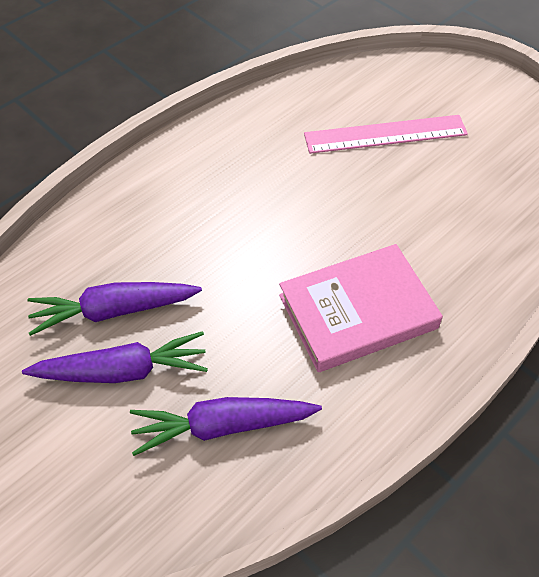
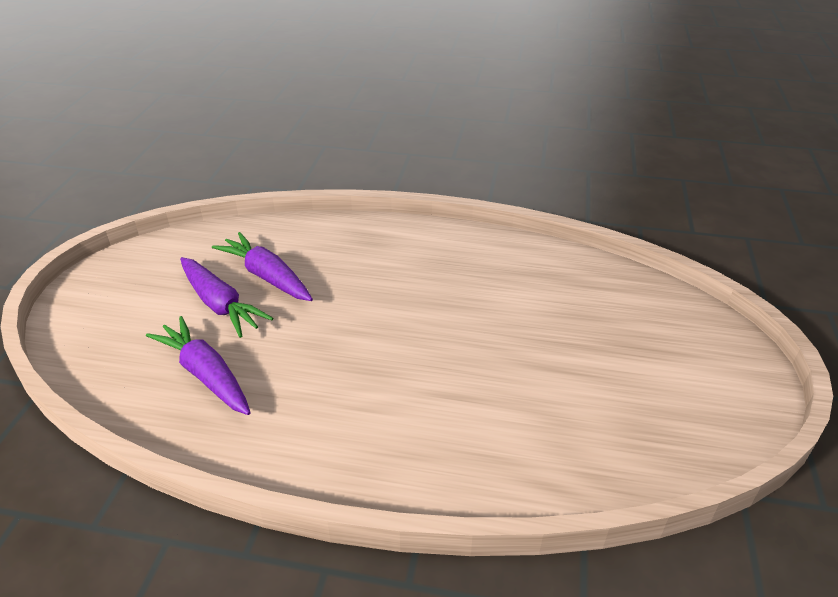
camera: 55 degrees right, 15 degrees down
(357, 312) = (372, 401): pink book -> none
(385, 134) = (588, 330): pink ruler -> none

